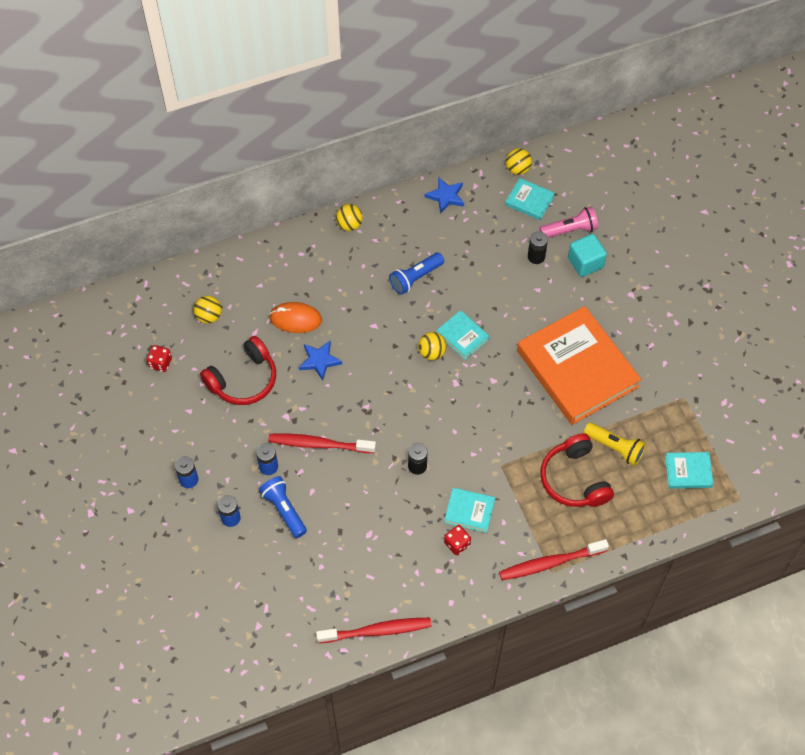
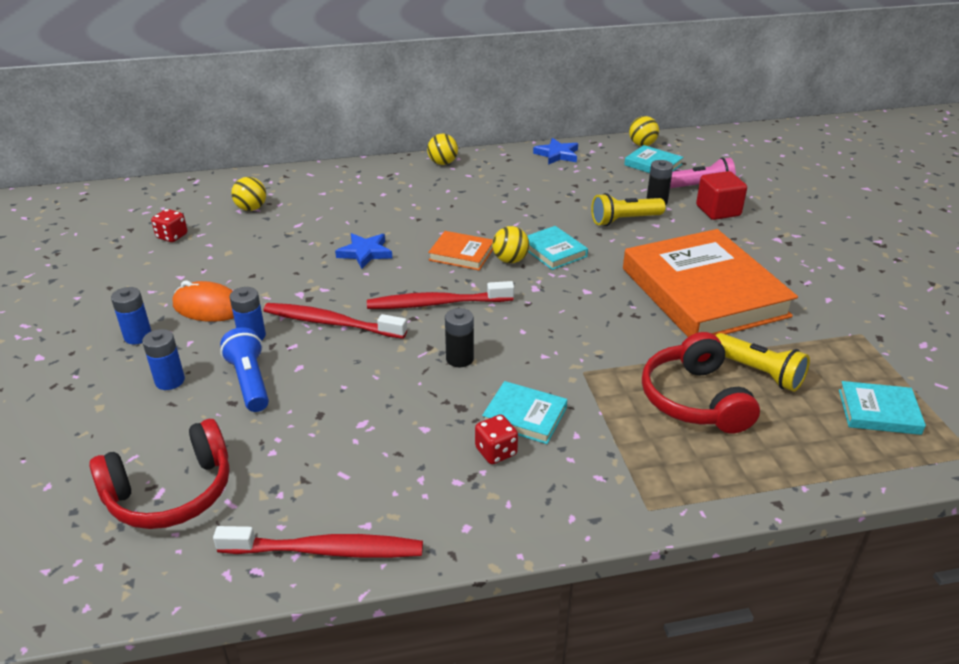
camera: 10 degrees right, 25 degrees down
(243, 379) = (263, 258): red headphones -> red headphones (171, 492)
(295, 319) = (351, 219): orange mouse -> orange mouse (208, 307)
(393, 351) = (461, 254): none -> orange book
(415, 278) = (506, 203): blue flashlight -> none
(512, 287) = (624, 220): none -> yellow flashlight
(550, 563) = (648, 496): red toothbrush -> red toothbrush (437, 303)
(585, 263) = (718, 211): turquoise cube -> red cube

